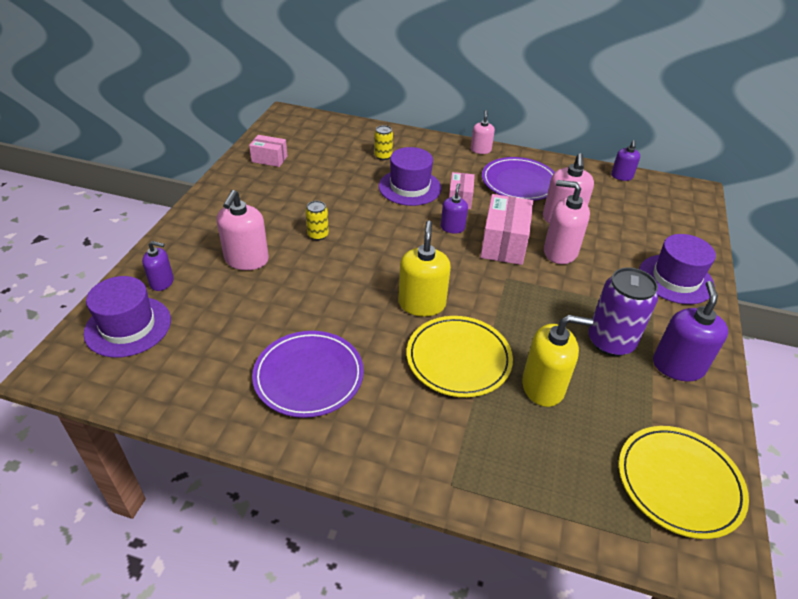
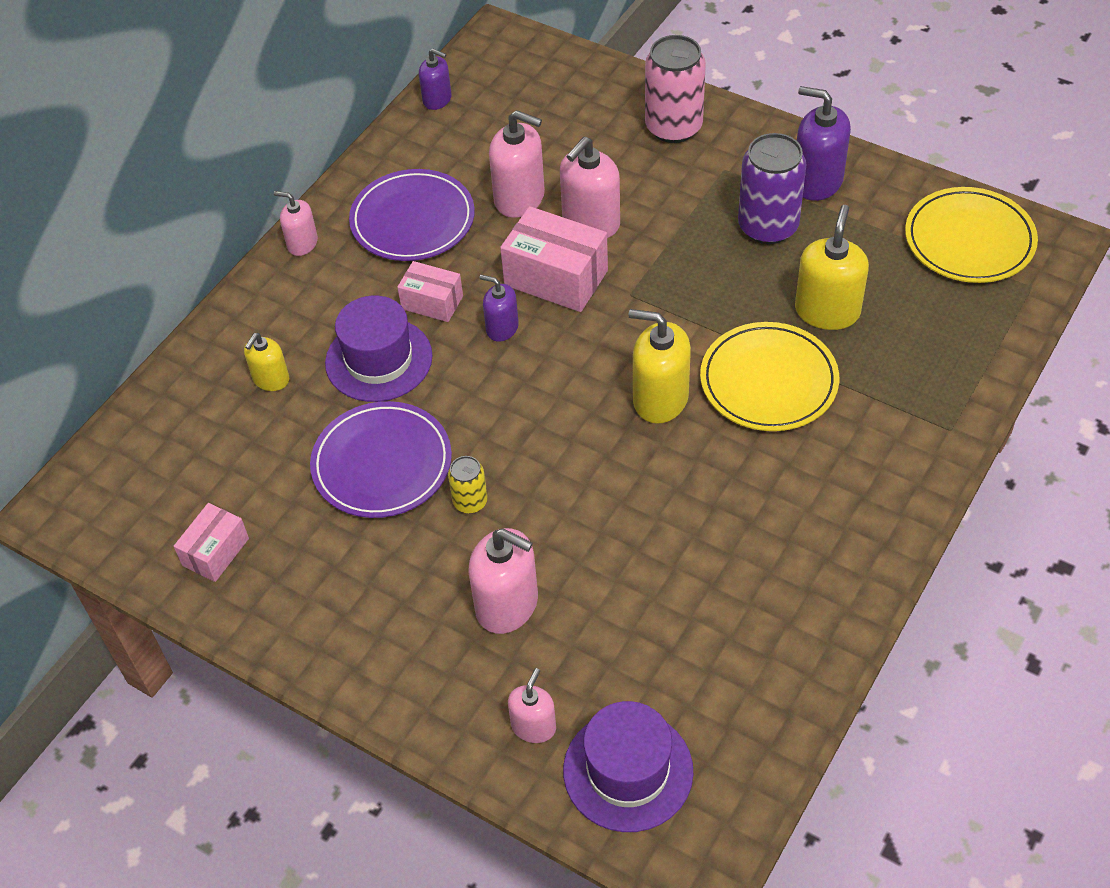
camera: 70 degrees left, 10 degrees up
(162, 282) = (533, 726): purple soap dispenser -> pink soap dispenser
(308, 376) = (770, 546): purple plate -> purple plate (382, 464)
(383, 156) = (271, 379): yellow can -> yellow soap dispenser
(675, 279) = (673, 127): purple hat -> pink can

